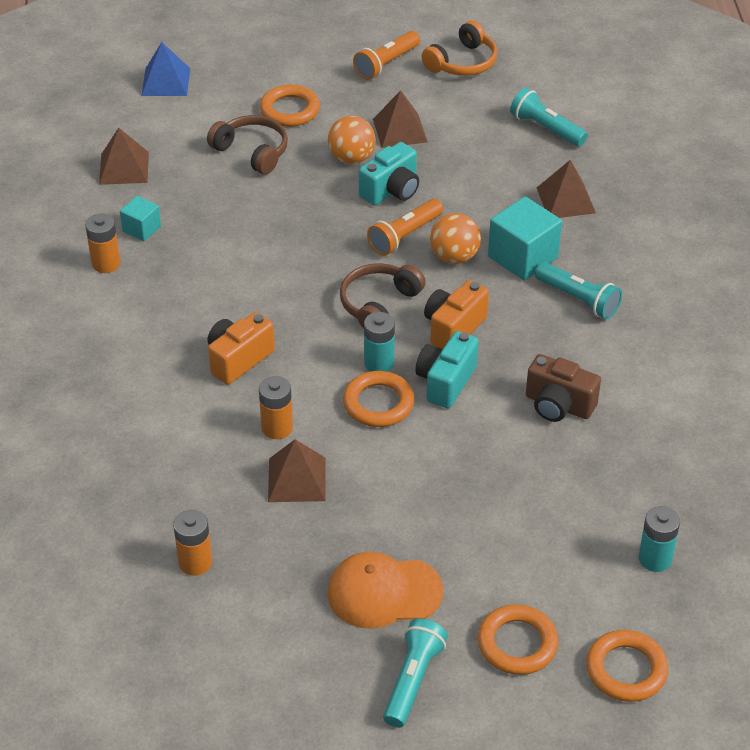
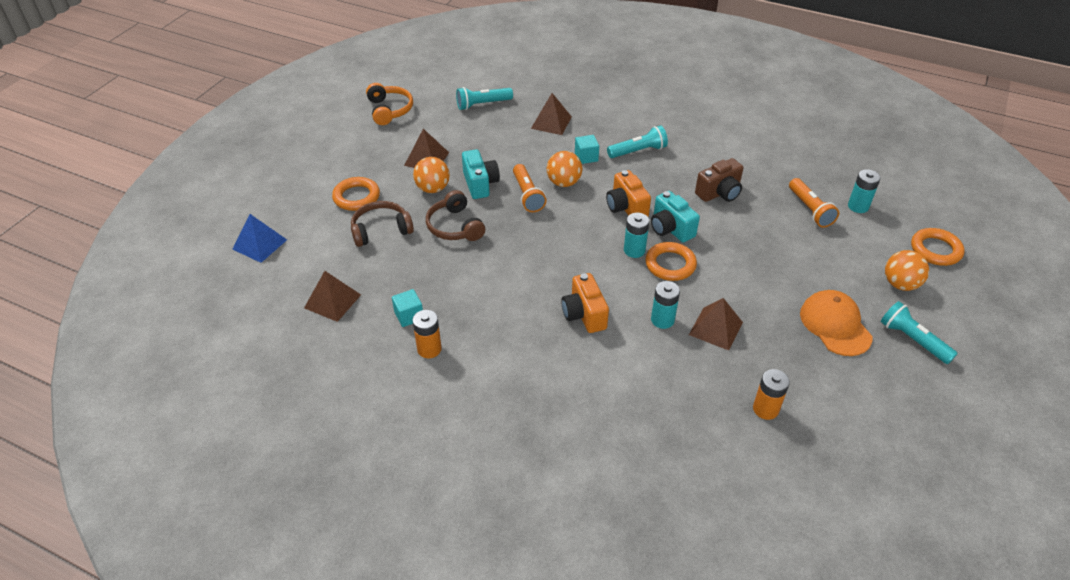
camera: 60 degrees left, 0 degrees up
(277, 428) = (662, 320): orange battery -> turquoise battery
(379, 304) = (581, 230): brown headphones -> brown headphones (455, 226)
(384, 592) = (835, 325): orange cap -> orange cap turned 135 degrees clockwise
(386, 64) = (356, 139): orange flashlight -> orange flashlight (810, 210)
(517, 643) = (900, 284): orange ring -> orange ball
(523, 257) = (586, 157): turquoise cube -> turquoise cube, size x0.56

